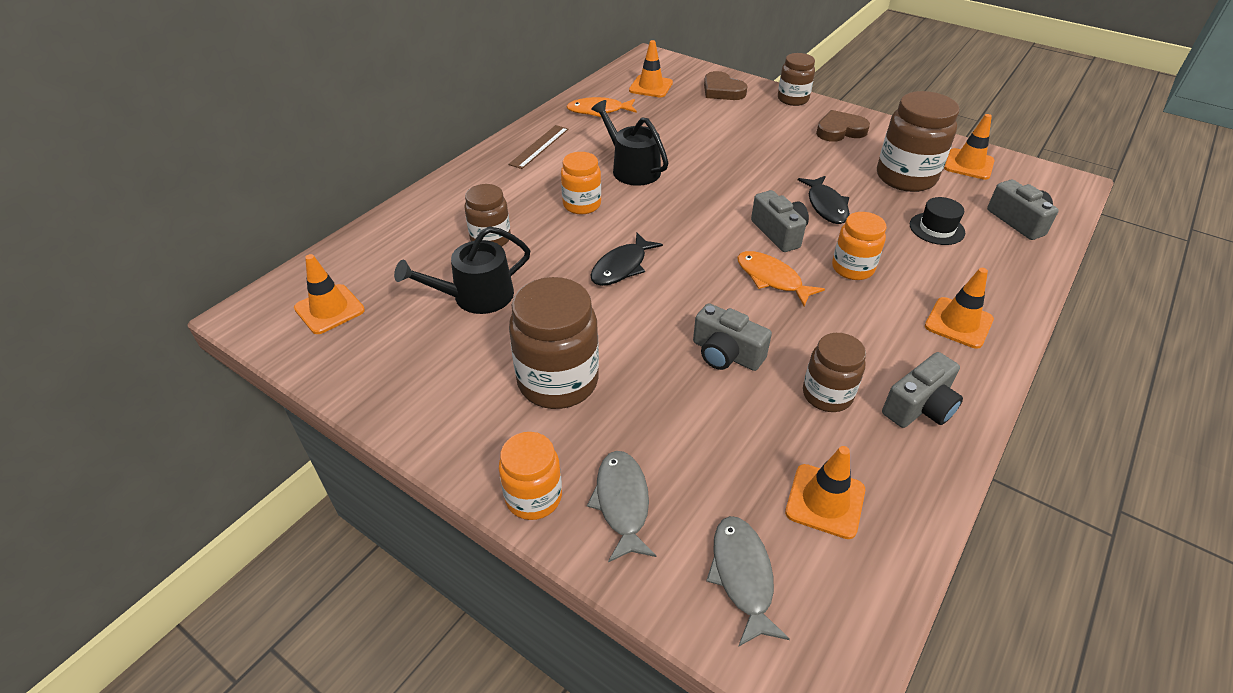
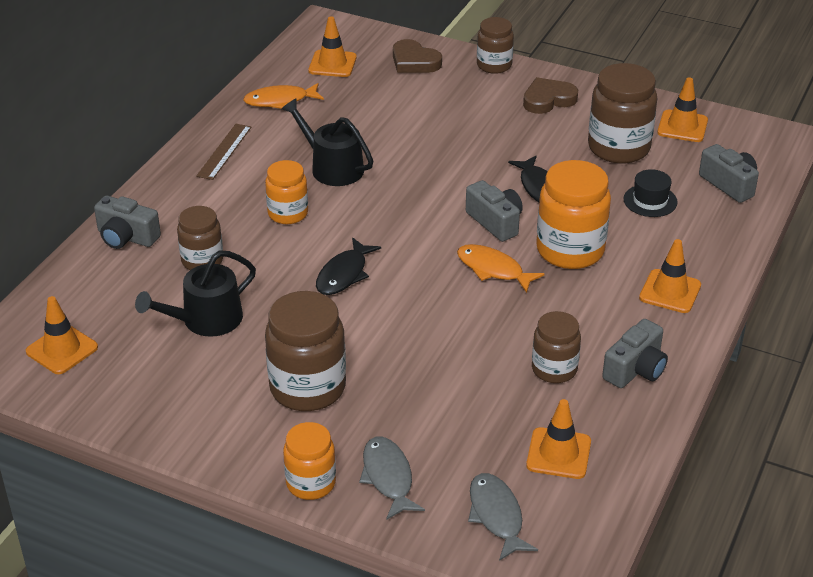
camera: 10 degrees left, 5 degrees down
(726, 354) = (459, 345): grey camera -> grey camera (126, 237)
(852, 268) = (570, 250): orange jar -> orange jar, size x1.64

